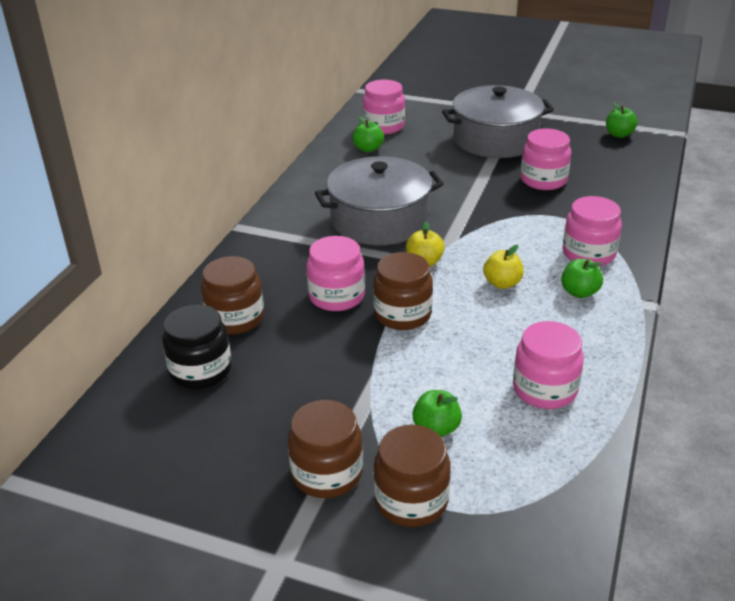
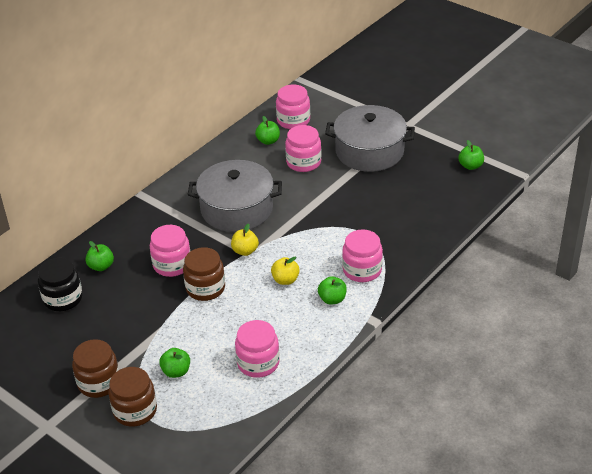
camera: 20 degrees right, 5 degrees up
(235, 318) = (101, 266): brown jar -> green apple
(543, 180) = (378, 198): pink jar -> pink jar (303, 162)

